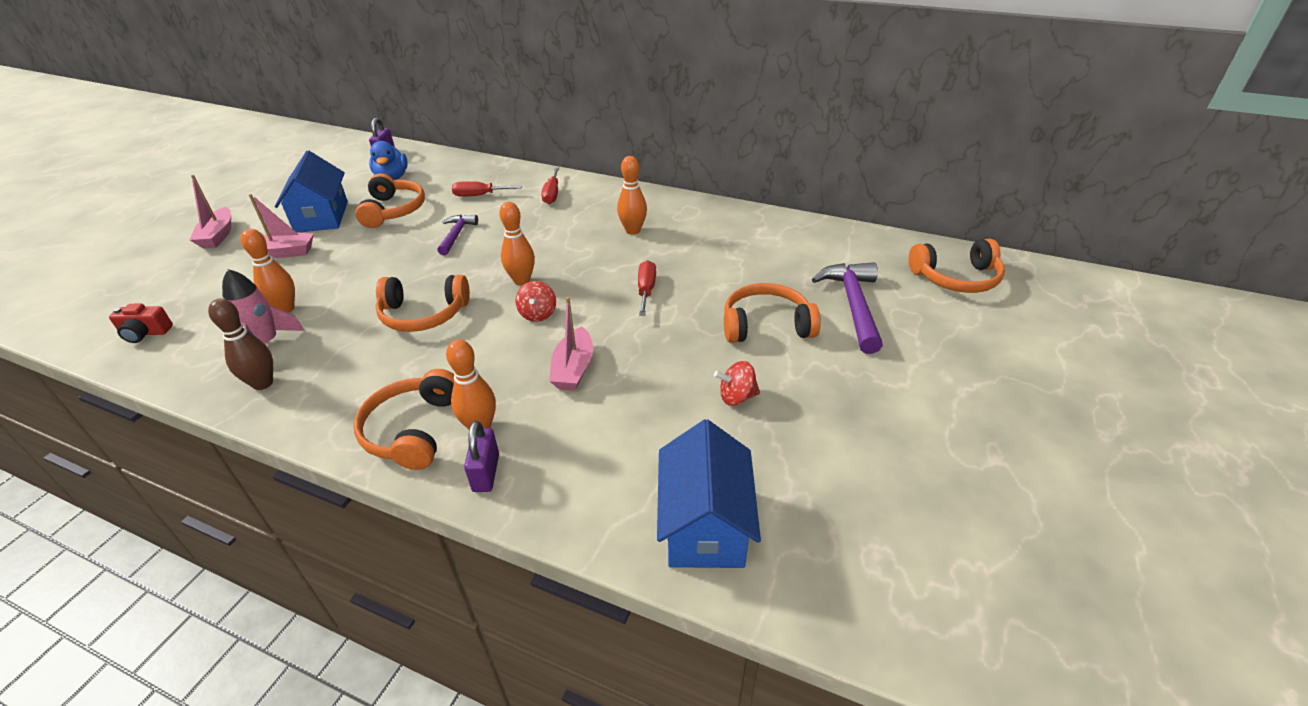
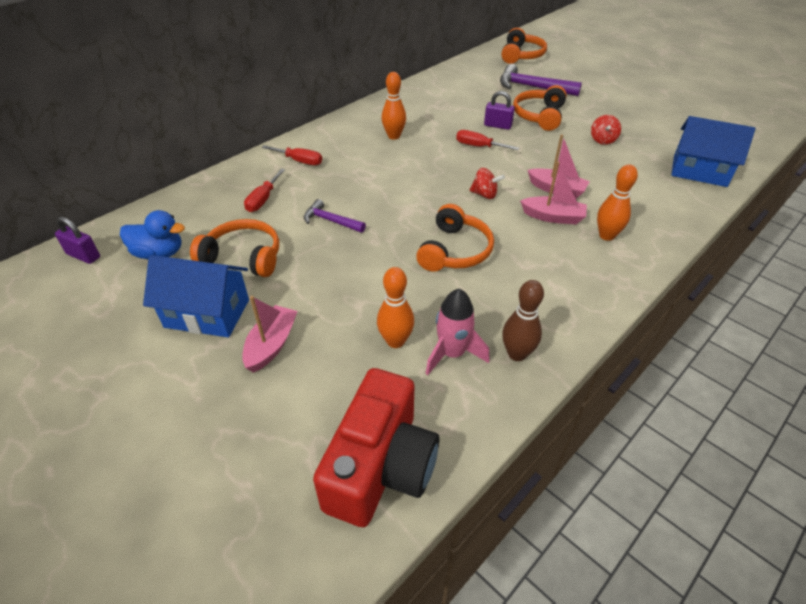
camera: 70 degrees left, 5 degrees up
(145, 333) = (381, 466): red camera -> red camera, size x2.32
(218, 235) = (172, 414): pink boat -> pink boat (553, 217)
(413, 430) = (602, 267): orange headphones -> none
(486, 473) = (651, 238): purple padlock -> purple padlock (497, 126)
(522, 280) = (433, 195): orange bowling pin -> none

